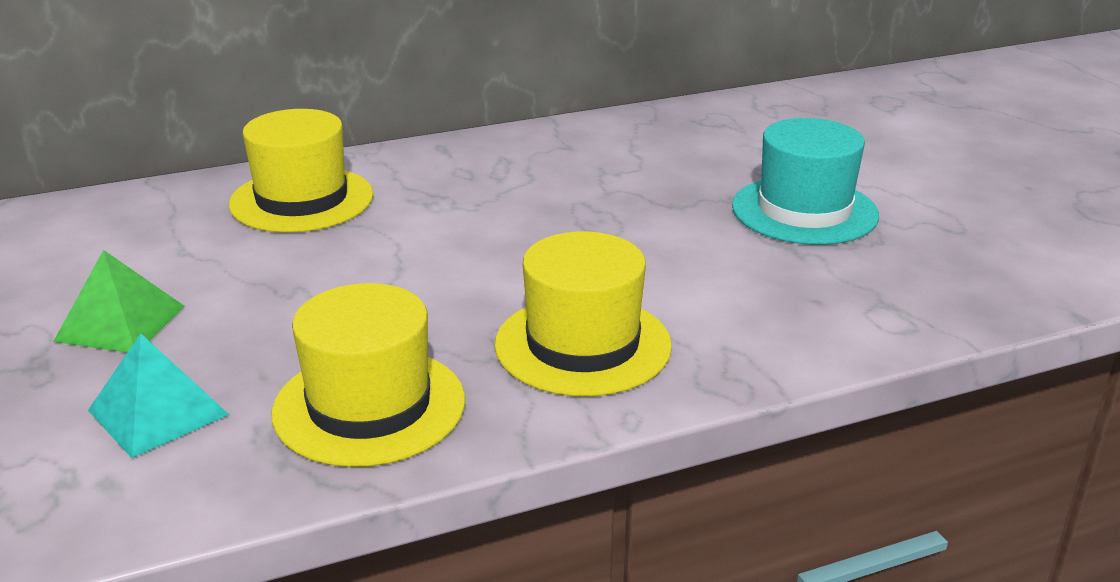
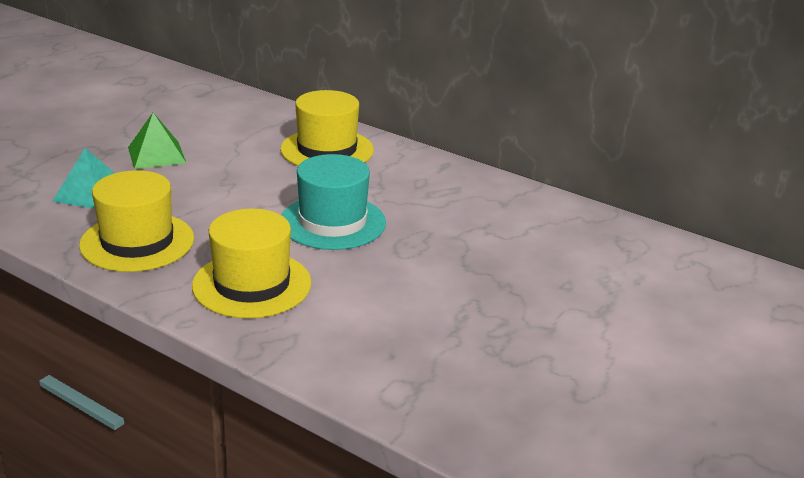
camera: 55 degrees right, 0 degrees up
(804, 211) = (523, 319): turquoise hat -> turquoise hat (332, 222)

